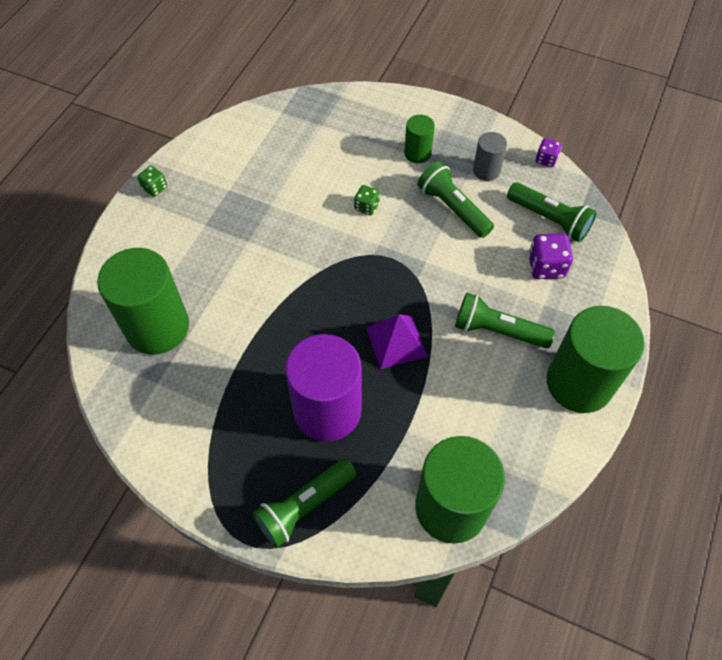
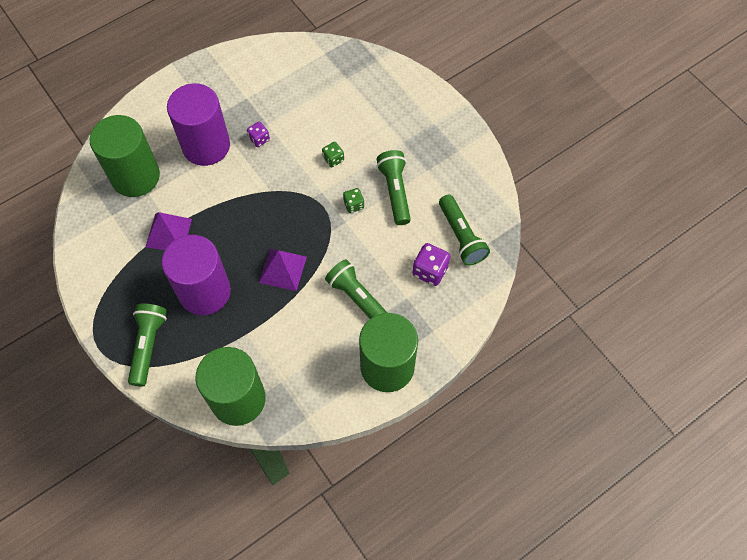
camera: 30 degrees right, 5 degrees up
(155, 188) = (197, 72): green dice -> green dice (353, 205)
(218, 257) = (206, 146): none -> purple cylinder
(239, 368) = (168, 232): none -> purple pyramid
(304, 506) = (148, 346): green flashlight -> green flashlight turned 105 degrees clockwise
(417, 153) = (401, 135): green cylinder -> none
(486, 170) = (443, 174): grey cylinder -> none
(546, 159) = (496, 188): purple dice -> purple dice (259, 139)

